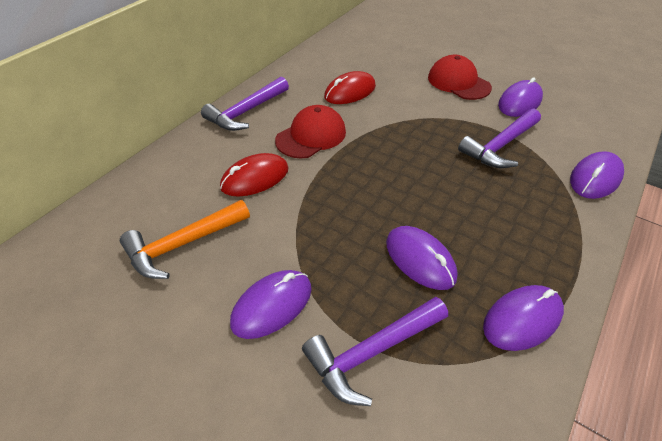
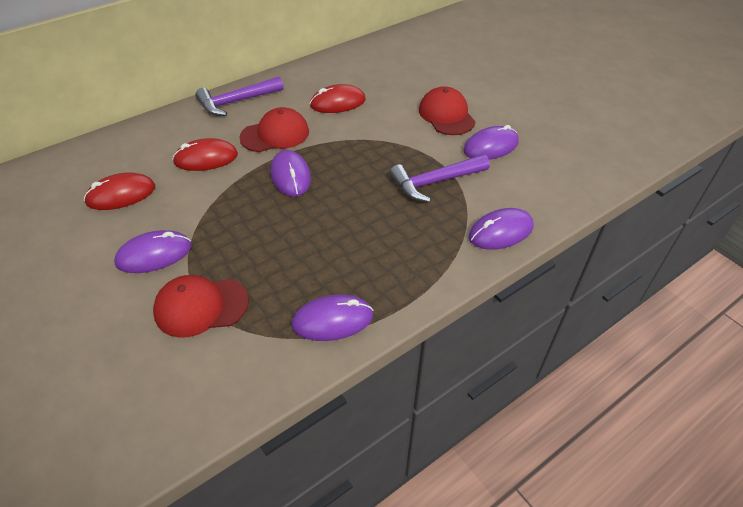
camera: 20 degrees right, 0 degrees up
(183, 244) = (121, 195): orange hammer -> red mouse
(372, 352) = (201, 306): purple hammer -> red cap
(420, 259) = (287, 254): purple mouse -> purple mouse (290, 176)

